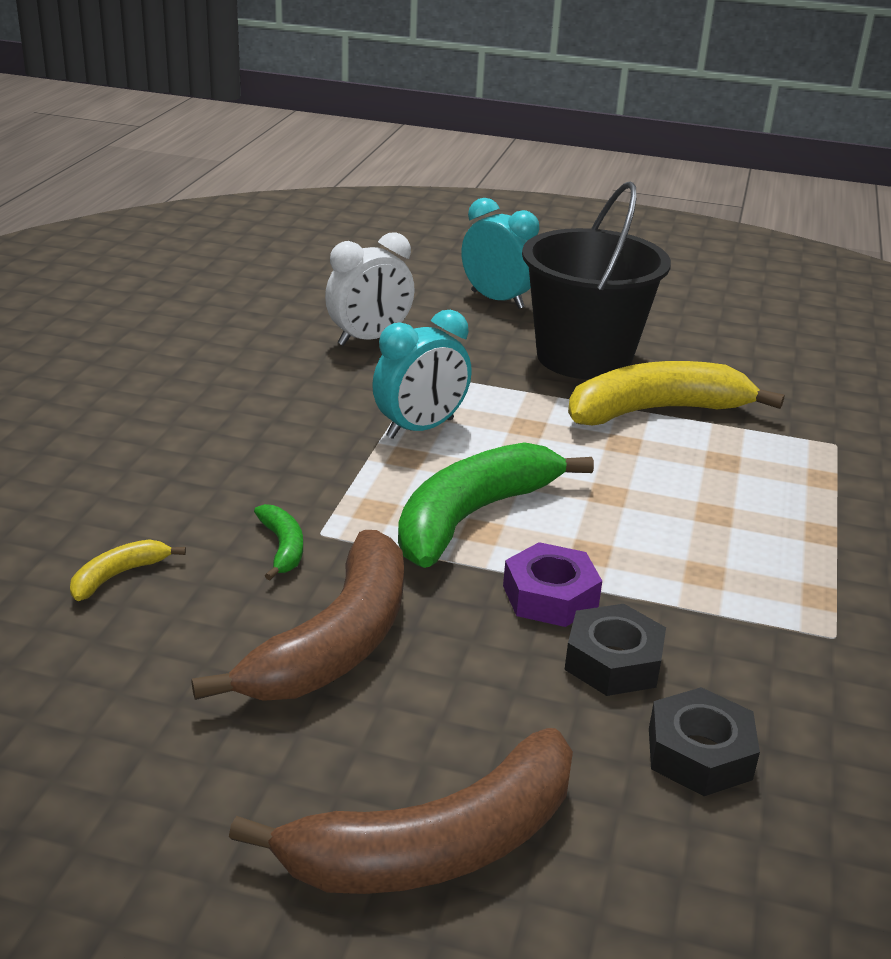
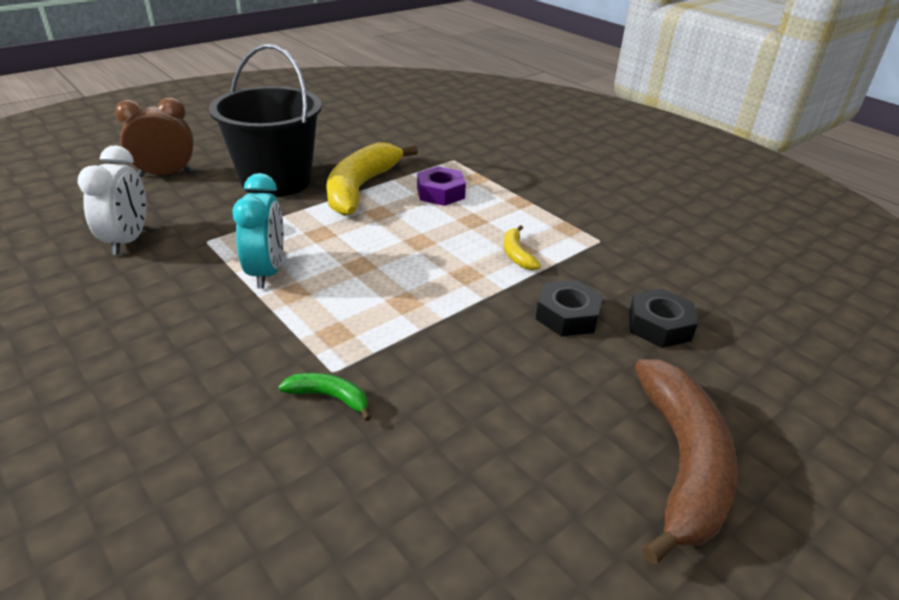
camera: 55 degrees left, 5 degrees up
(119, 575) = (266, 509): yellow banana -> yellow banana (516, 254)
(335, 643) = (460, 419): brown banana -> none
(472, 516) = (386, 298): green banana -> none
(497, 300) = (166, 174): turquoise clock -> brown clock
(550, 596) = (492, 308): purple nut -> purple nut (440, 193)

